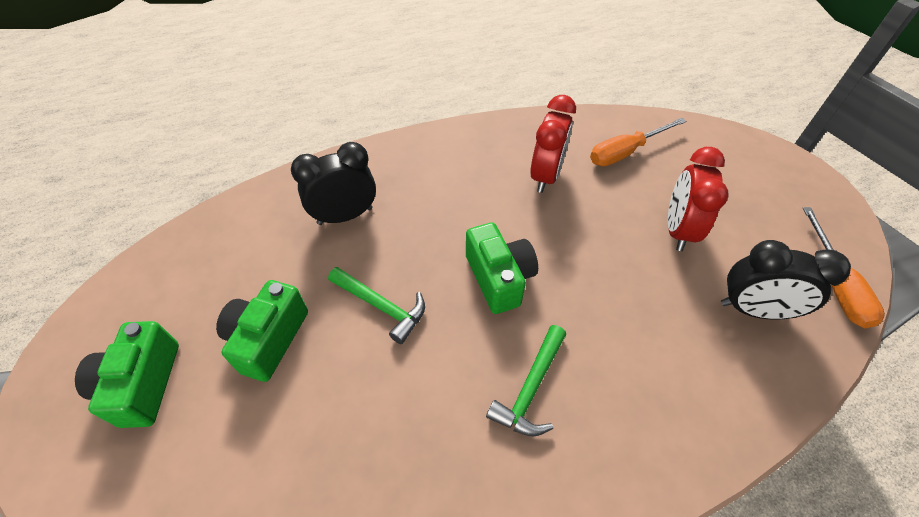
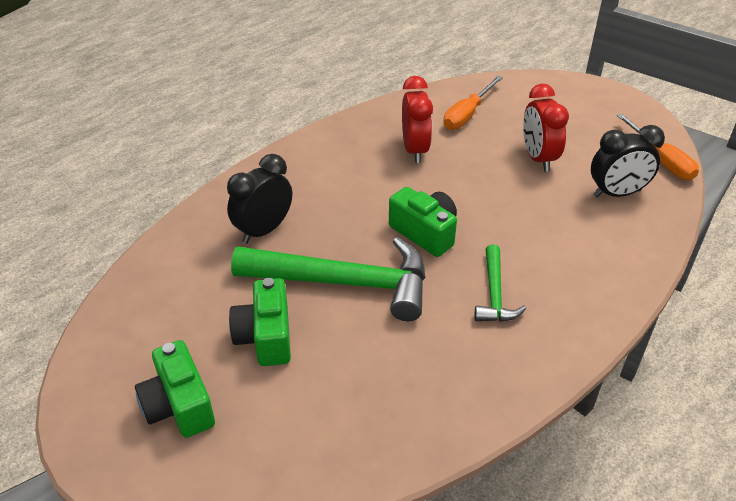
camera: 25 degrees left, 10 degrees down
(381, 306) = (344, 283): green hammer -> green hammer, size x2.00

